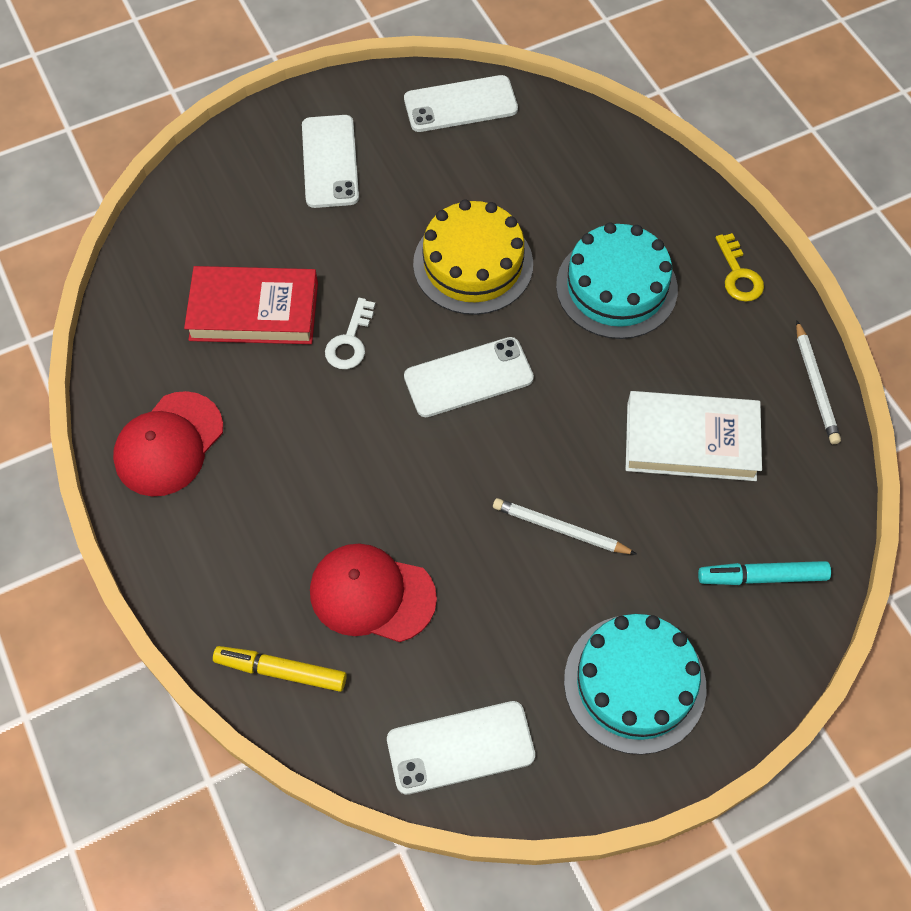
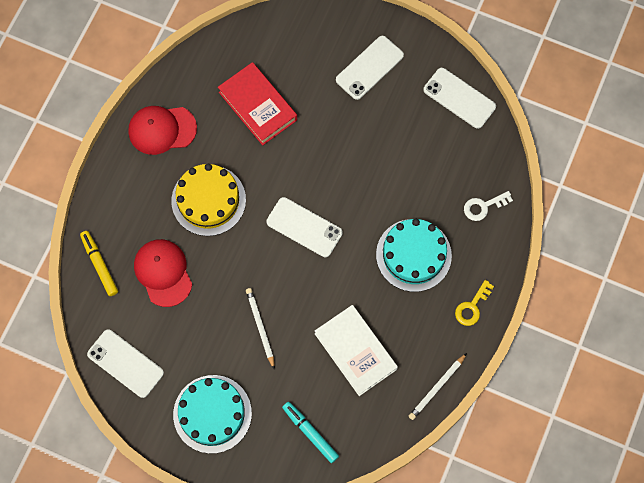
camera: 50 degrees right, 10 degrees up
(350, 341) = (278, 160): white key -> white key (483, 206)
(473, 264) = (368, 180): yellow cake -> yellow cake (208, 200)

